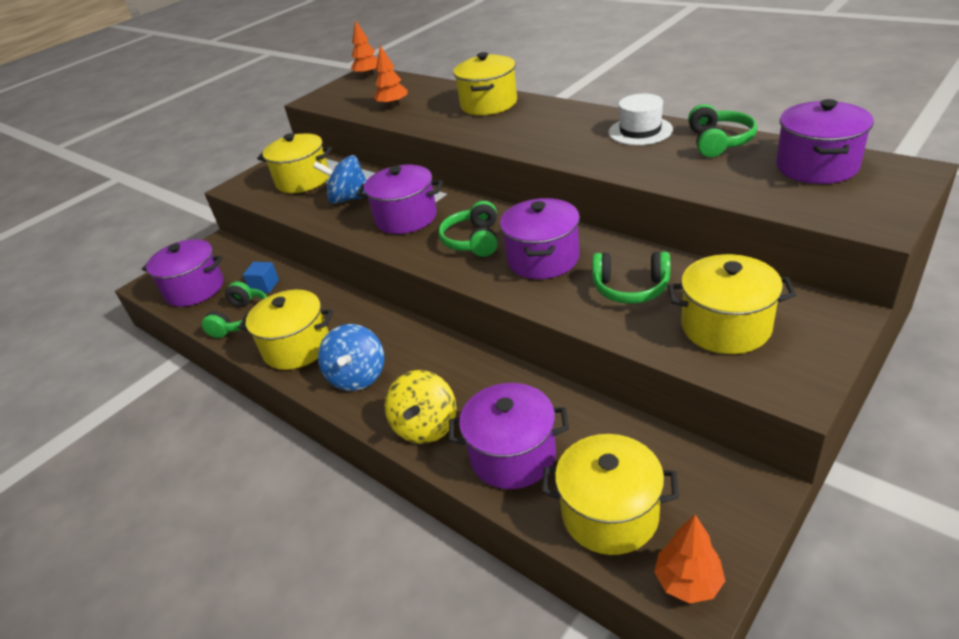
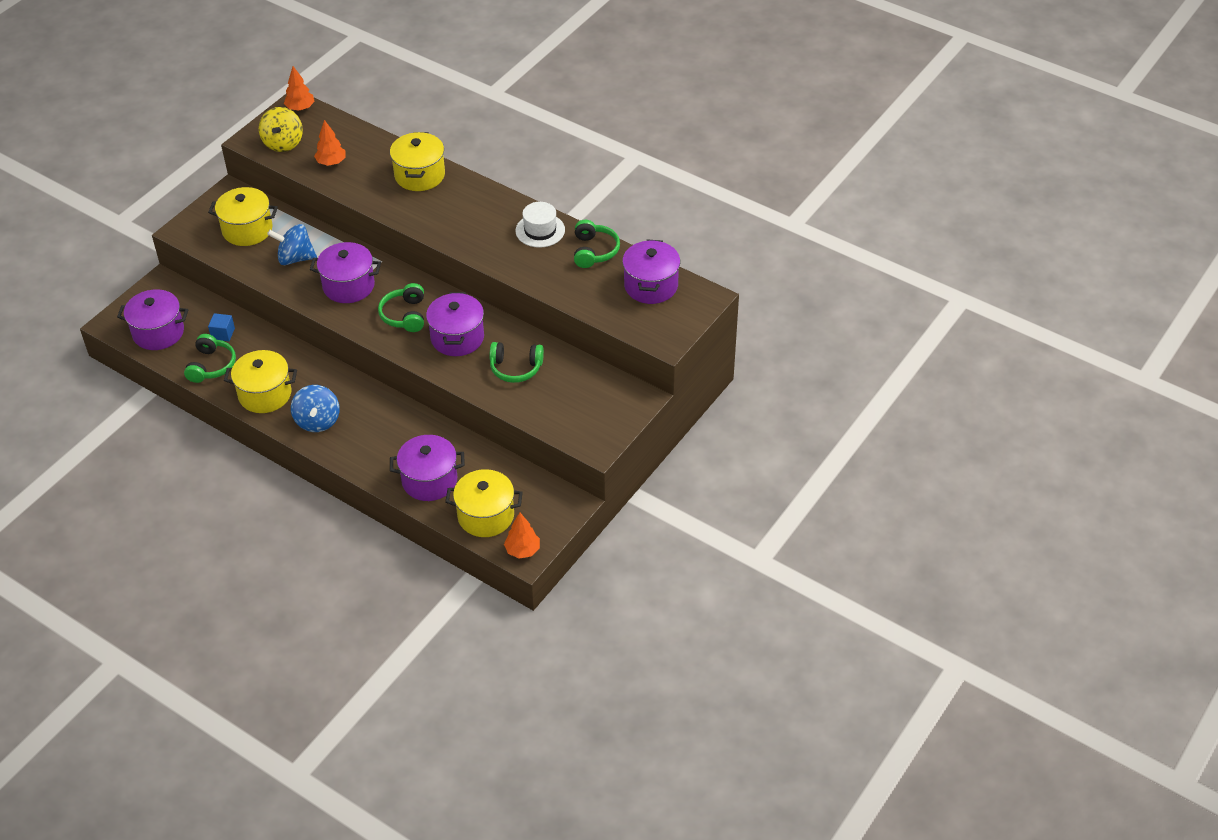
camera: 10 degrees left, 10 degrees up
(426, 426) = (371, 460): yellow spinning top -> yellow spinning top (283, 143)
(725, 327) = (570, 402): yellow pot -> none

